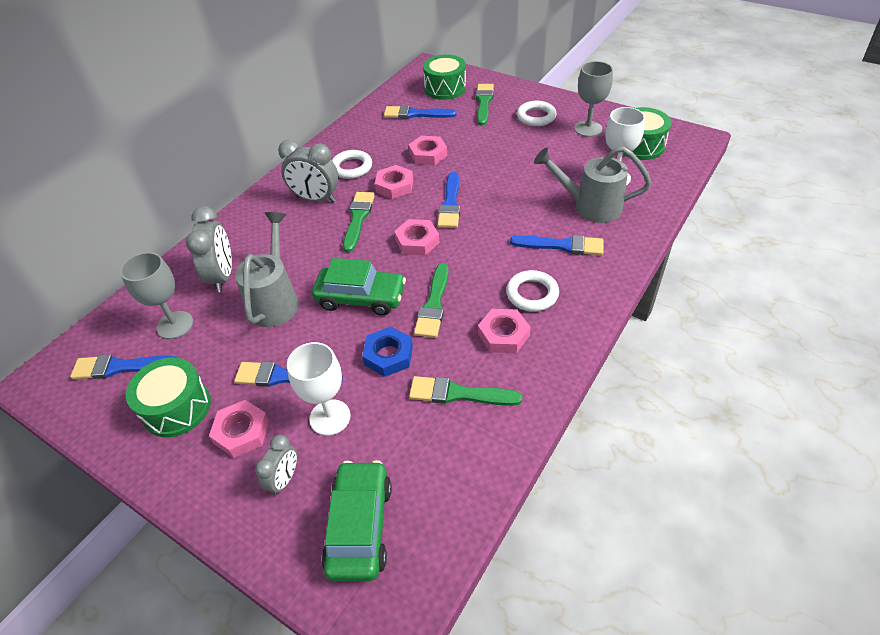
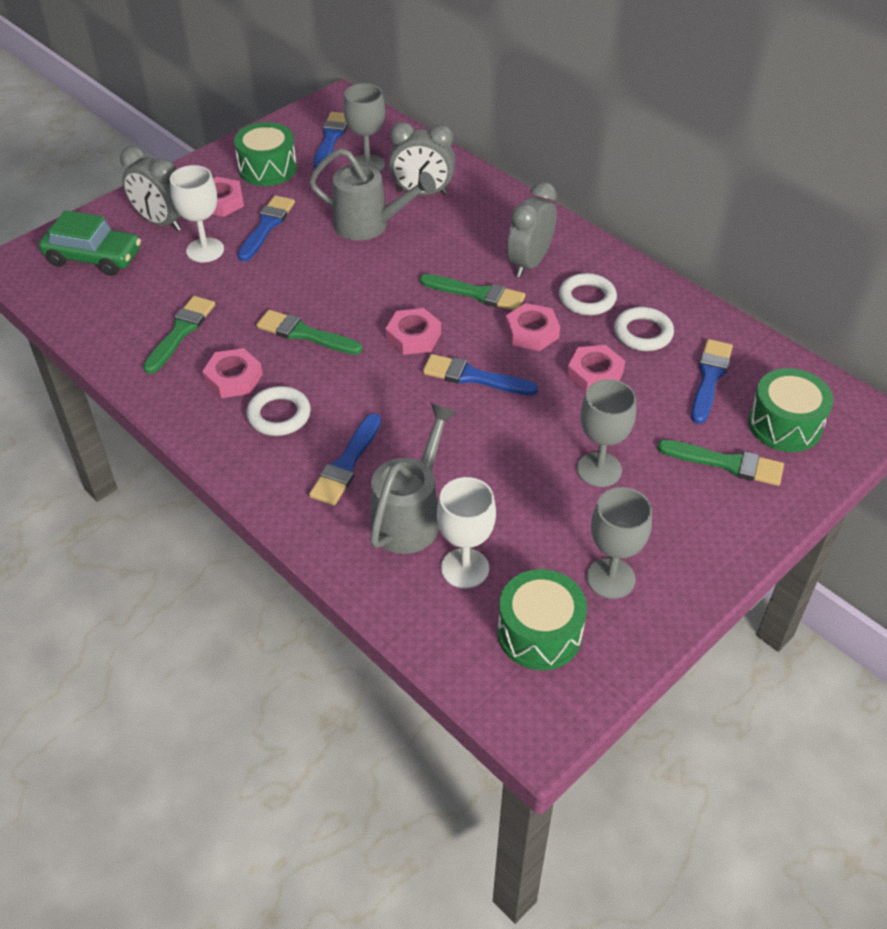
camera: 100 degrees right, 0 degrees up
(284, 479) = (161, 222): grey clock -> grey clock, size x1.68
(361, 297) = (342, 283): green car -> none
(388, 355) = (254, 293): blue nut -> none
(510, 142) = (599, 469): none -> grey goblet
(536, 117) = (666, 519): white ring -> white ring (643, 333)

